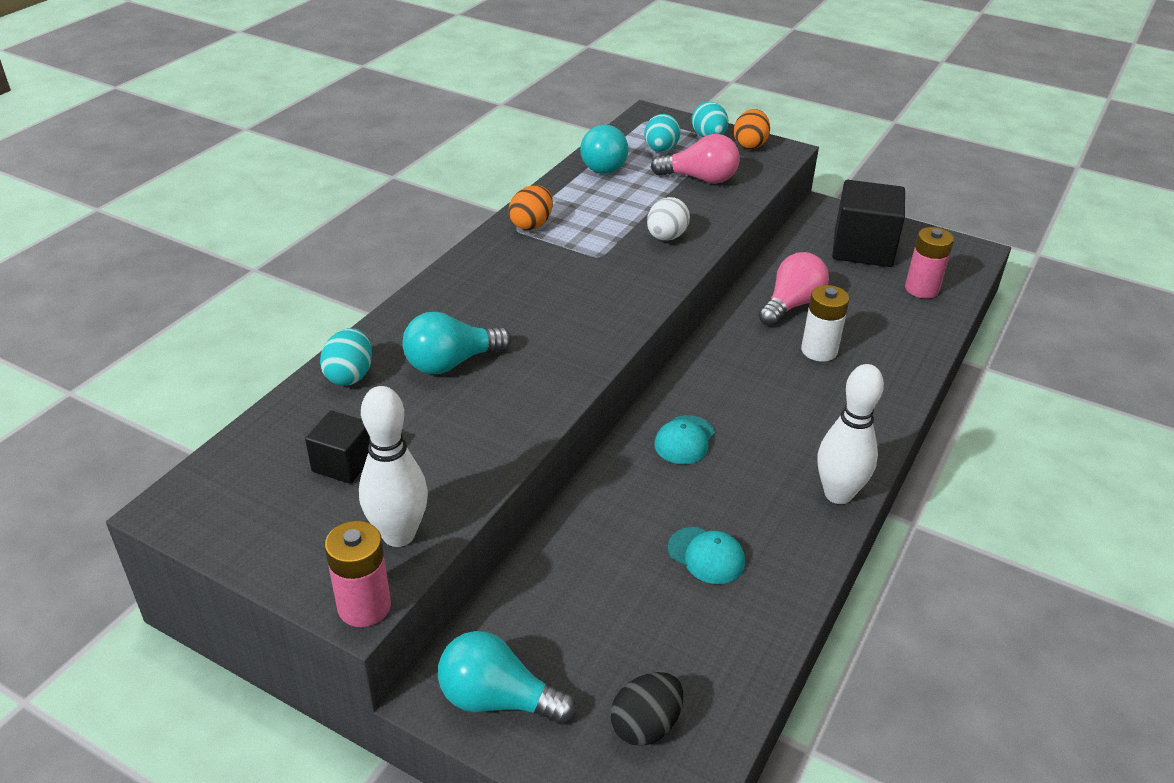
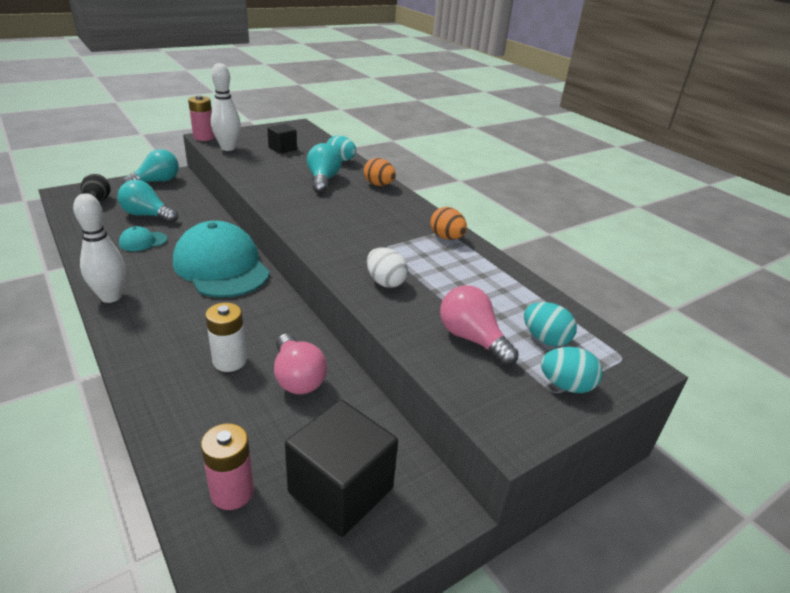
camera: 115 degrees right, 5 degrees down
(602, 164) = (528, 296): turquoise light bulb -> turquoise light bulb (147, 215)
(684, 440) = (221, 266): turquoise cap -> turquoise cap, size x2.38
(700, 179) = (472, 339): pink light bulb -> pink light bulb turned 105 degrees clockwise
(750, 145) = (535, 411): orange egg -> orange egg (378, 185)

